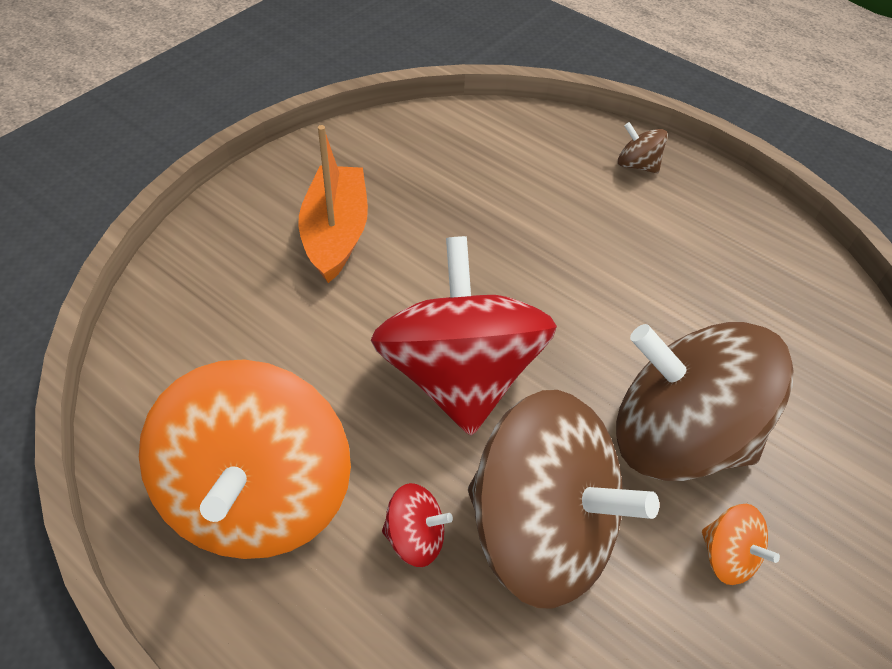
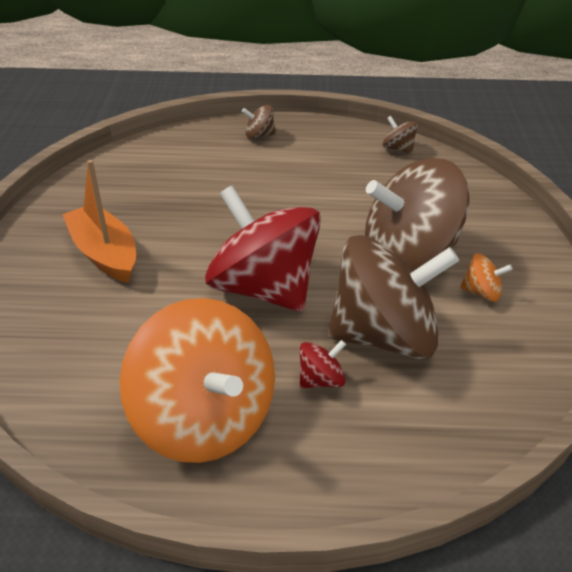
camera: 35 degrees left, 10 degrees down
(808, 274) = (398, 148): none -> brown spinning top

